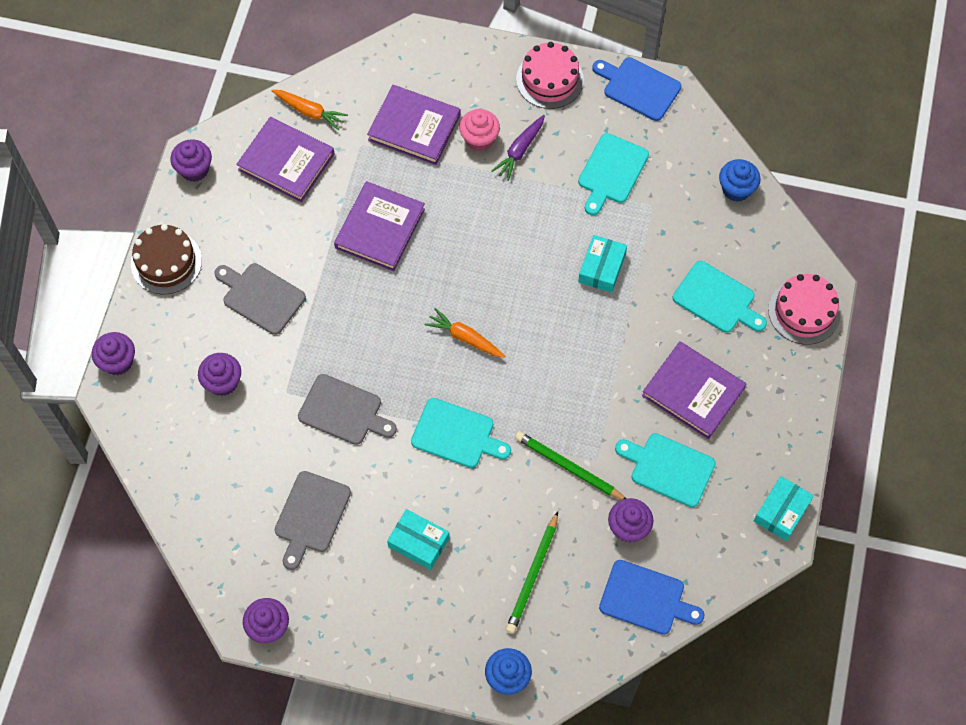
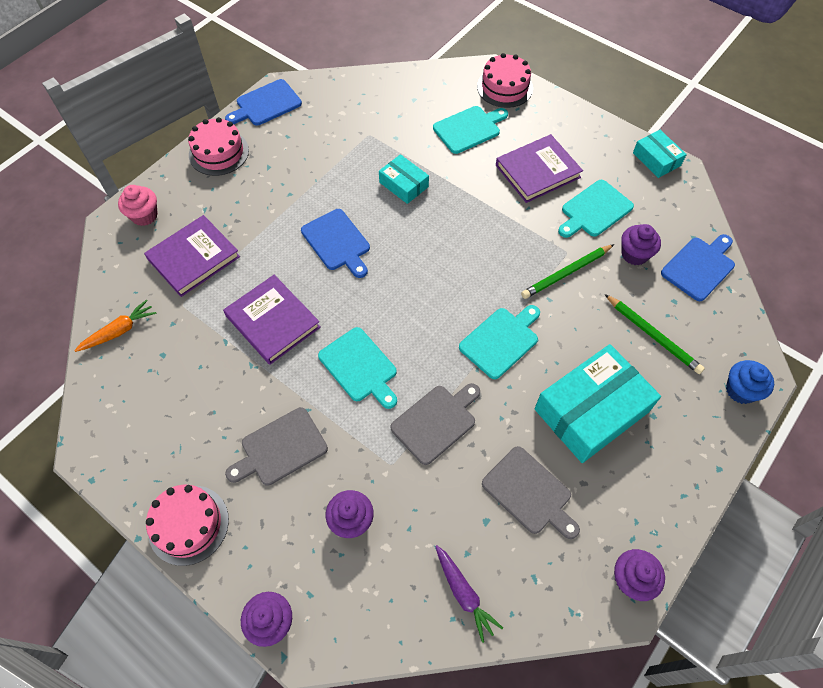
camera: 65 degrees left, 5 degrees down
(166, 262) = (188, 524): brown cake -> pink cake
(194, 169) = (105, 456): purple cupcake -> none
(286, 162) = (155, 370): purple book -> none
(419, 542) = (591, 410): turquoise box -> turquoise box, size x1.92
(465, 337) = (414, 299): orange carrot -> none
(479, 139) = (238, 217): pink cupcake -> pink cupcake (144, 215)
(496, 240) = (337, 242): none -> blue cutting board
(519, 151) = (267, 195): purple carrot -> purple carrot (464, 594)
(611, 172) = (325, 147): turquoise cutting board -> turquoise cutting board (359, 367)
(736, 189) = (387, 84): blue cupcake -> none

